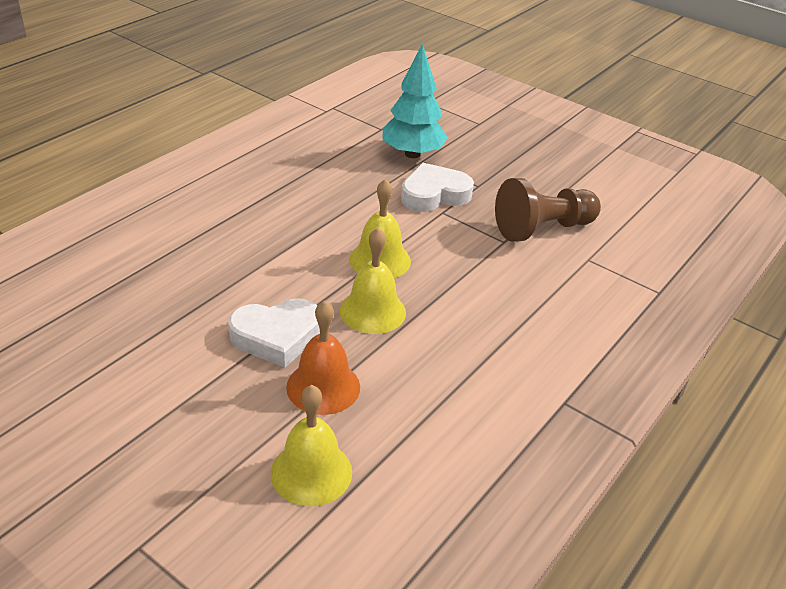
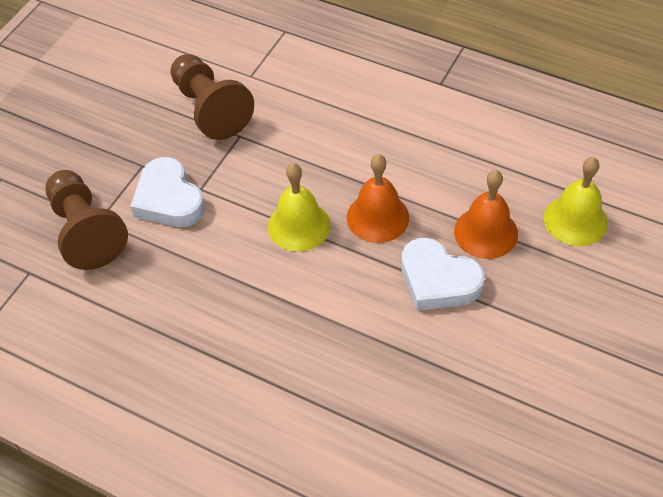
camera: 95 degrees left, 15 degrees up
(277, 336) = (438, 280): white heart -> white heart turned 150 degrees clockwise
(372, 311) = (377, 217): yellow bell -> orange bell
(412, 154) = (86, 231): turquoise tree -> brown pawn

